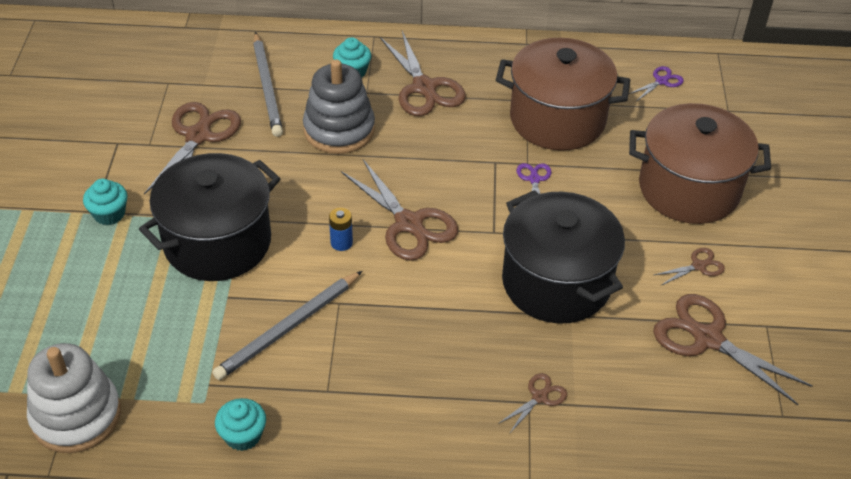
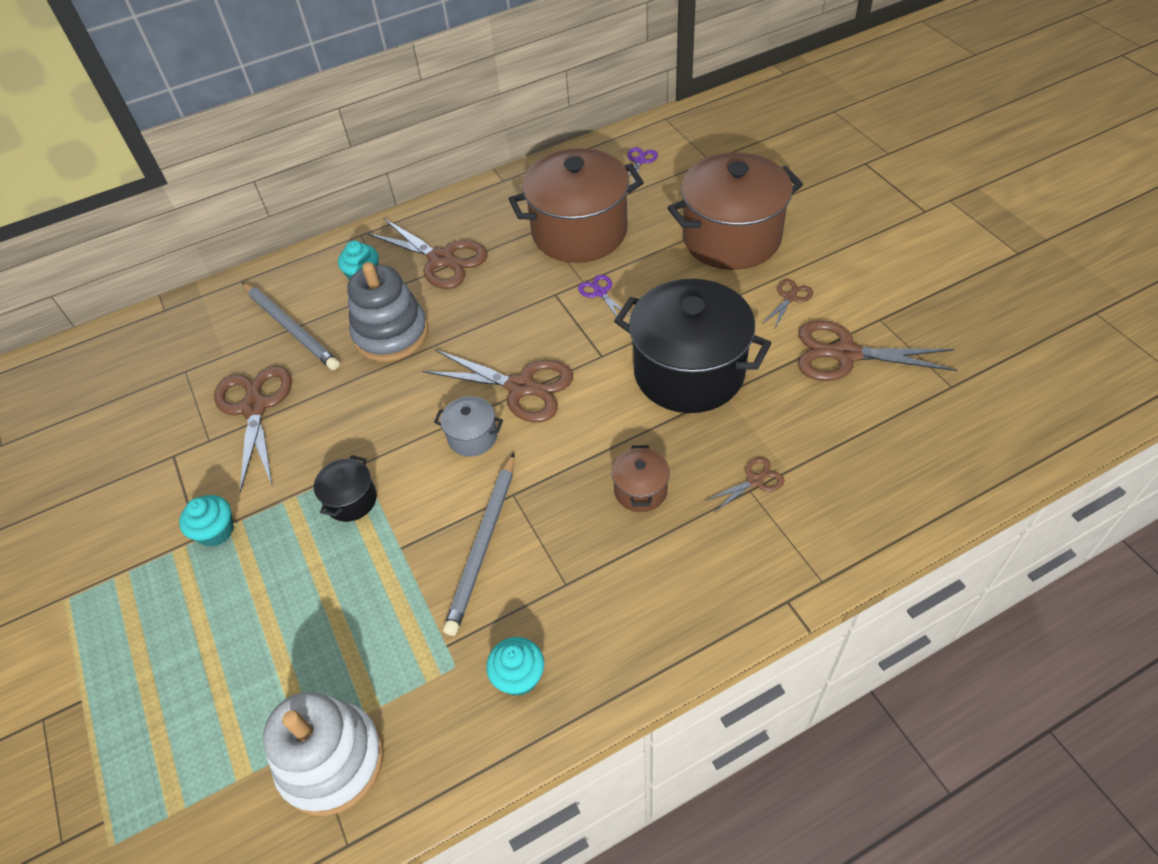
camera: 25 degrees left, 5 degrees up
(217, 242) = (351, 500): black pot -> black pot, size x0.44
(341, 243) = (472, 437): blue battery -> grey pot
(440, 354) = (640, 490): none -> brown pot
(539, 397) = (755, 480): brown scissors -> brown scissors turned 45 degrees clockwise

